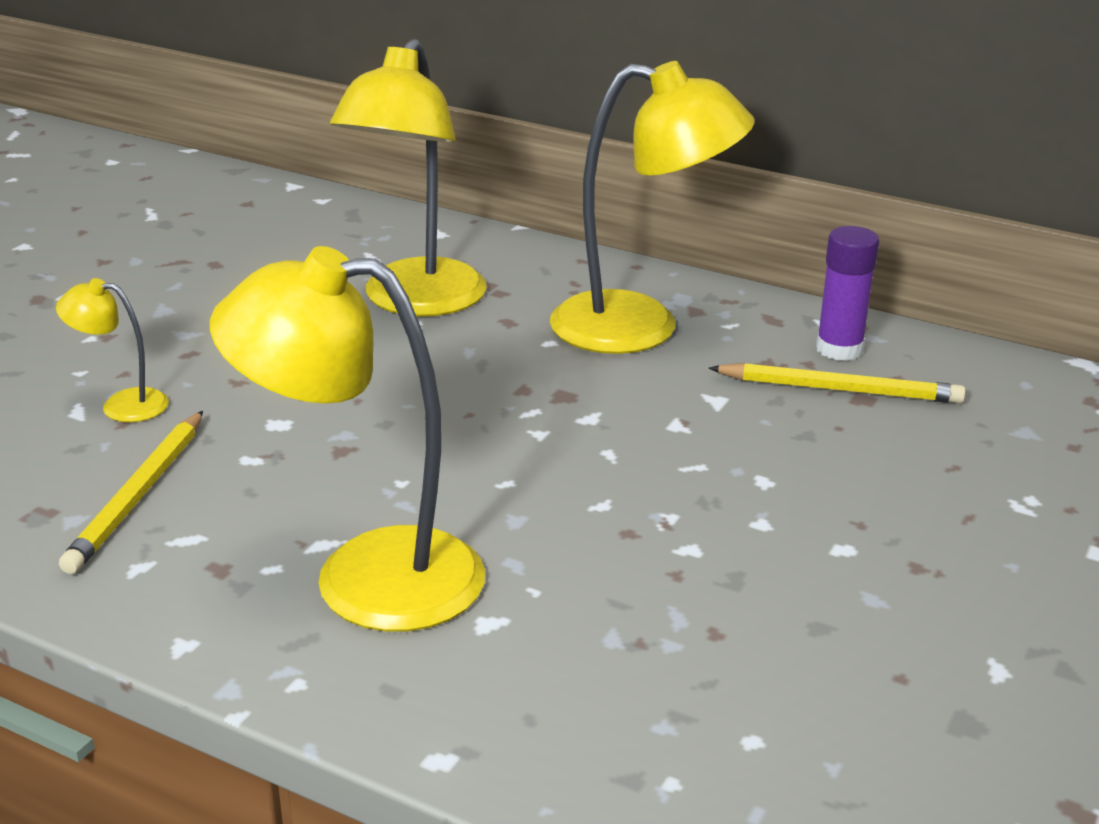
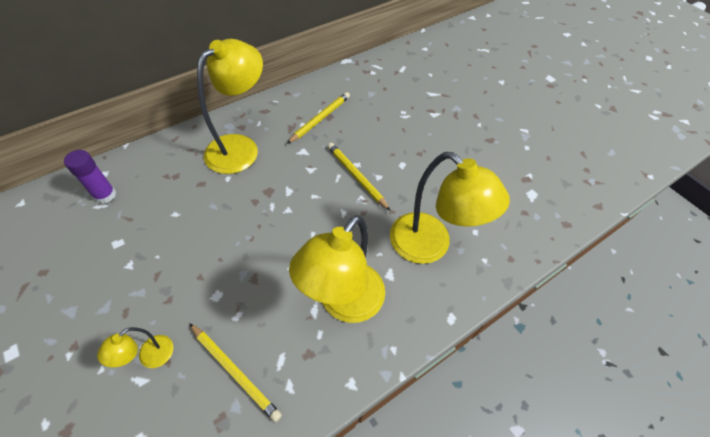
camera: 65 degrees left, 25 degrees up
(416, 302) = (157, 207): yellow lamp -> yellow lamp (430, 246)
(725, 491) = (356, 176): none -> yellow pencil
(839, 349) = (297, 106): purple glue stick -> purple glue stick (105, 195)

